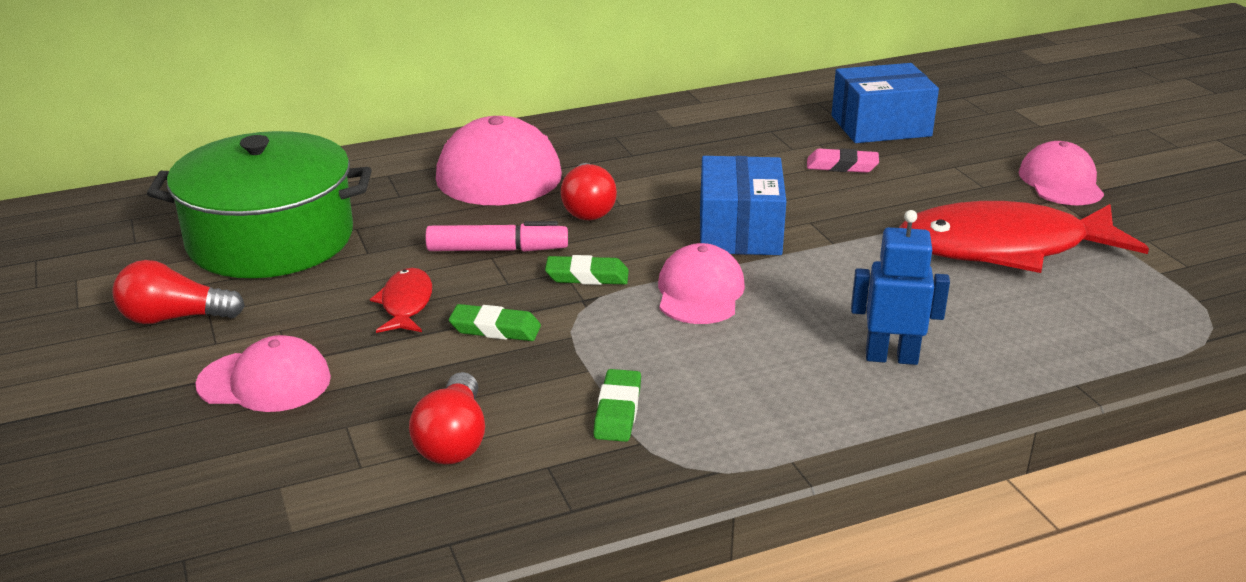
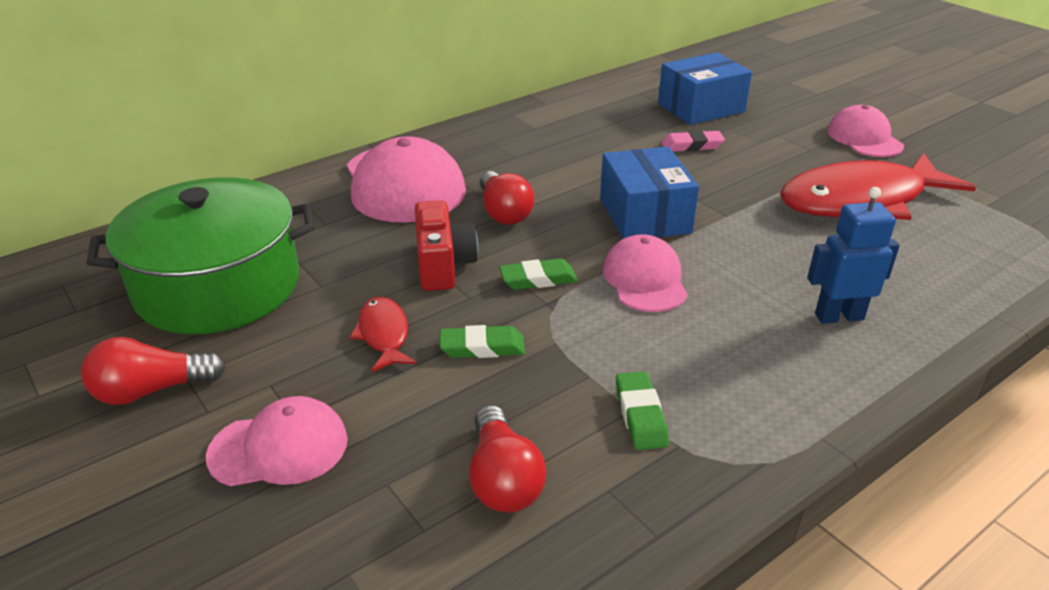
camera: 15 degrees left, 5 degrees up
(497, 250) = (443, 265): pink marker -> red camera

